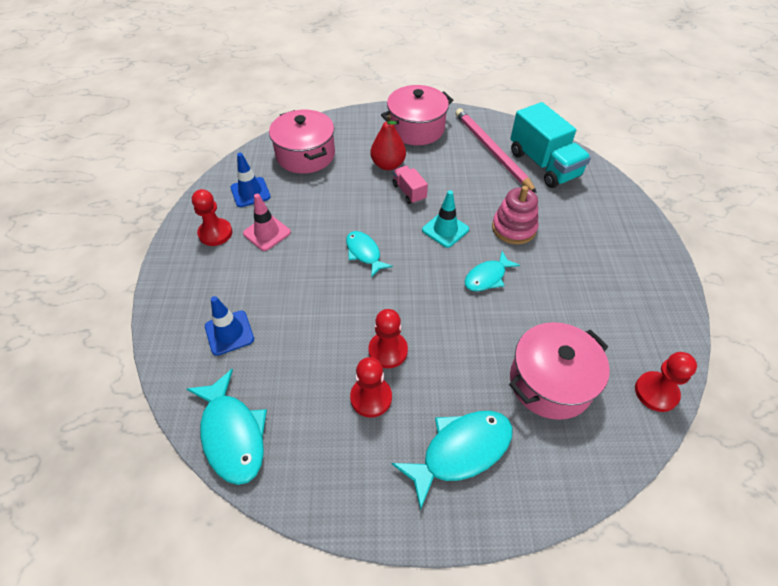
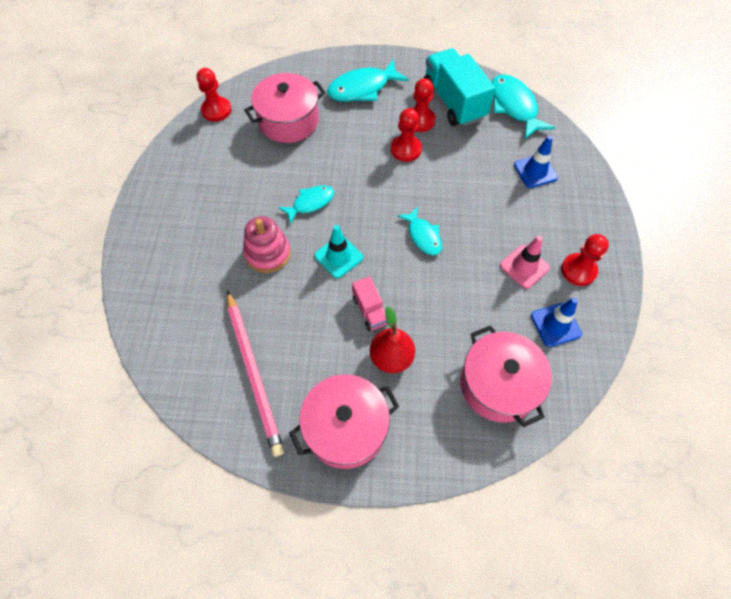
camera: 175 degrees left, 10 degrees up
(544, 164) = (197, 342): turquoise truck -> turquoise truck (453, 102)

